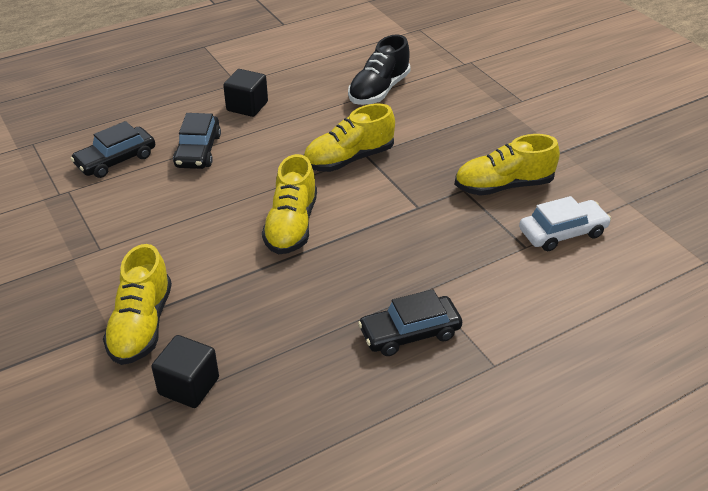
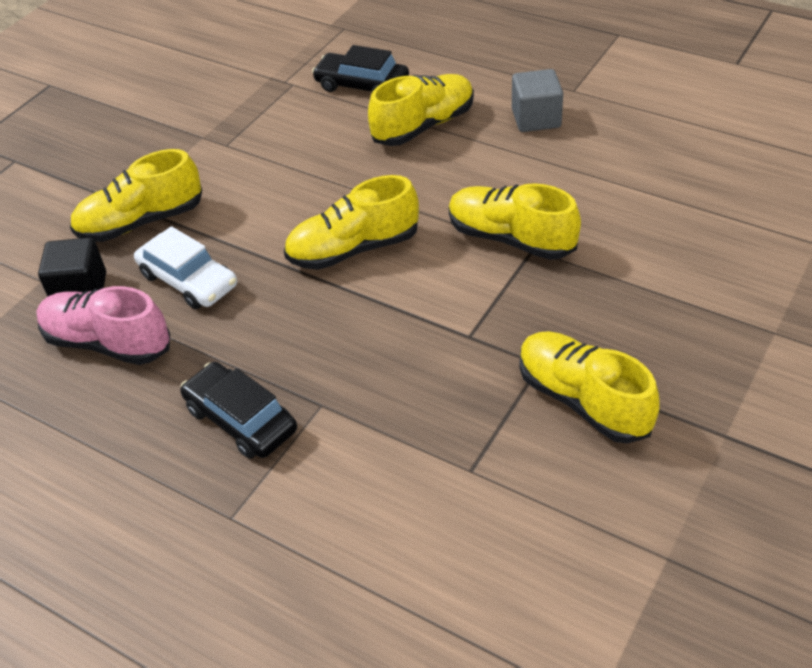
camera: 65 degrees right, 5 degrees up
(198, 151) = (423, 126): black car -> yellow shoe
(247, 106) = (536, 118): black cube -> grey cube
(268, 385) = (107, 343): none -> pink shoe
(379, 90) = (680, 201): black shoe -> none
(562, 233) = (531, 500): white car -> white car (188, 280)

